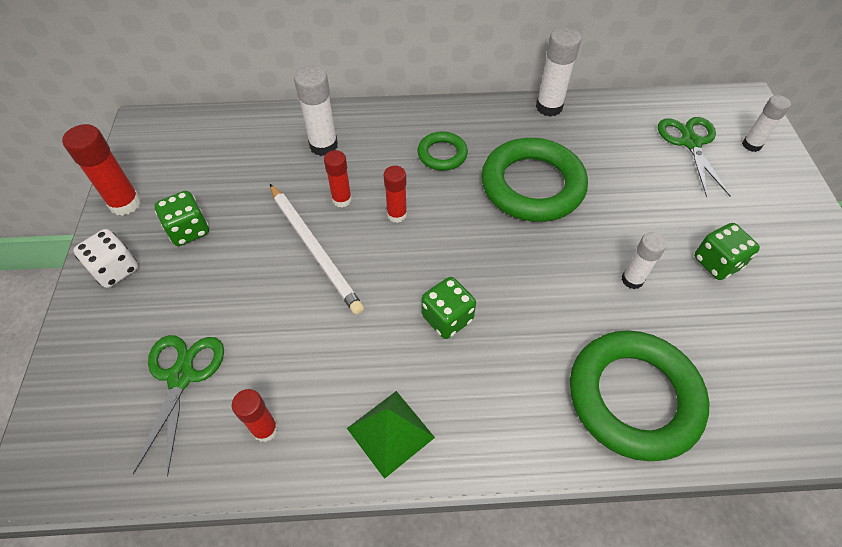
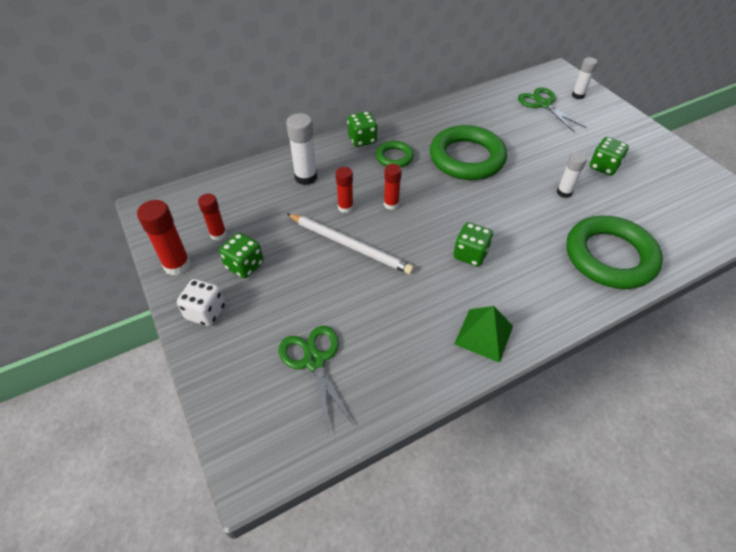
camera: 25 degrees left, 5 degrees down
(265, 429) = (400, 368): red glue stick -> red glue stick (218, 234)
(419, 118) = (362, 139): none -> green dice
(549, 107) = (443, 108): white glue stick -> none

